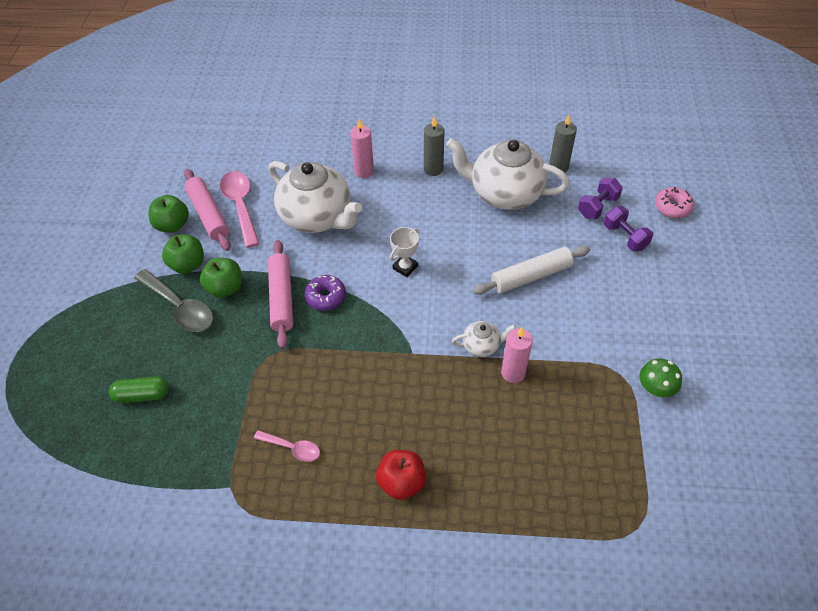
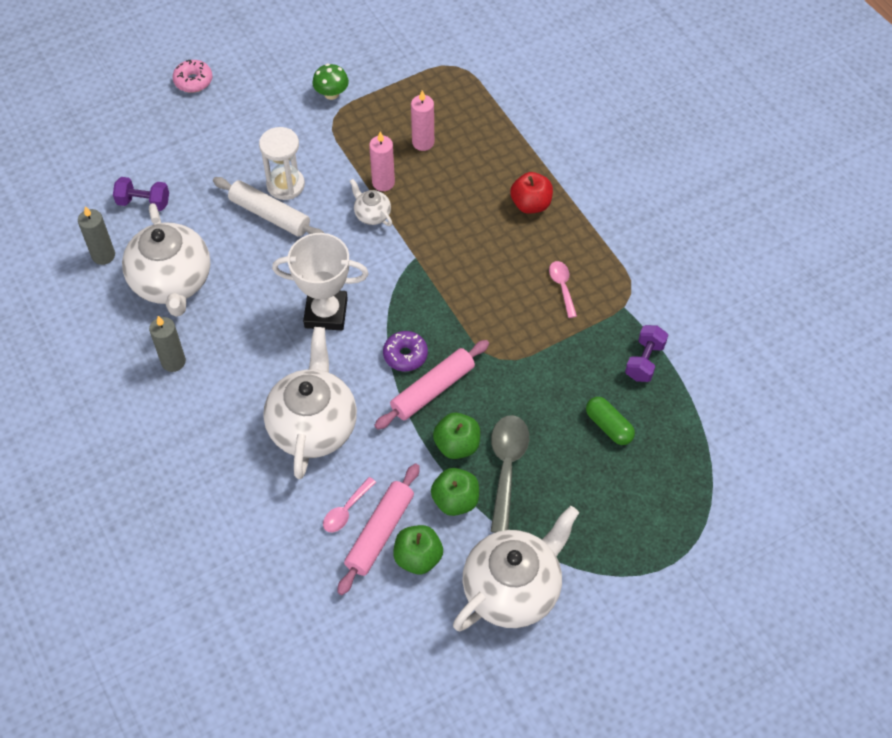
camera: 125 degrees left, 5 degrees up
(100, 262) = (513, 589): none -> white teapot
(240, 206) = (346, 510): pink spoon -> pink spoon, size x0.56
(364, 171) = (217, 424): pink candle -> pink candle (423, 142)
(405, 267) = (326, 313): white trophy -> white trophy, size x1.91
(557, 301) = (285, 185): none -> white hourglass
(625, 237) = (173, 168): purple dumbbell -> purple dumbbell (644, 361)
(672, 207) = (109, 148): pink donut -> pink donut (193, 81)

